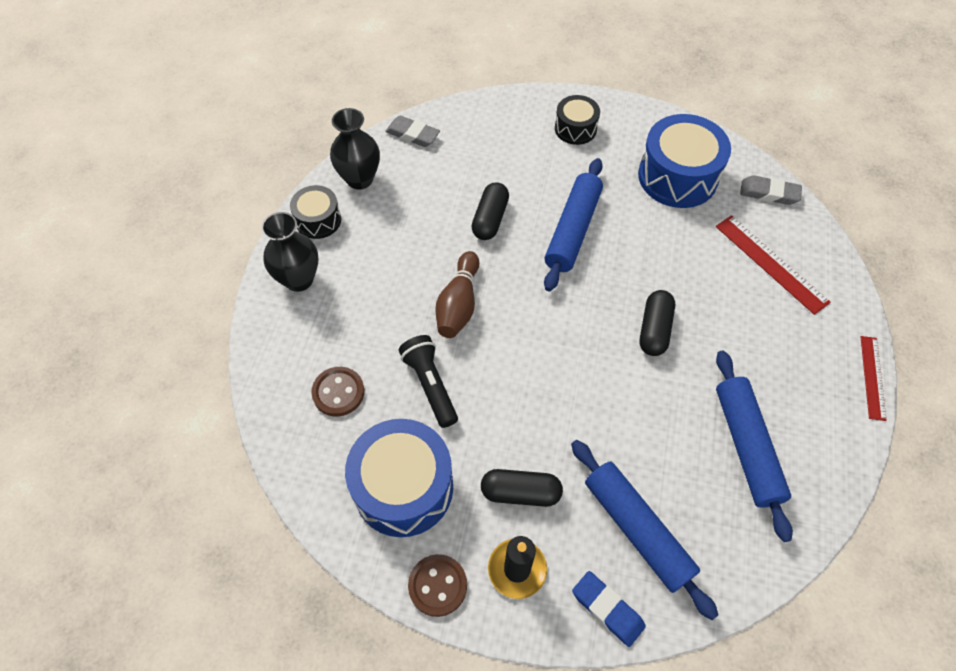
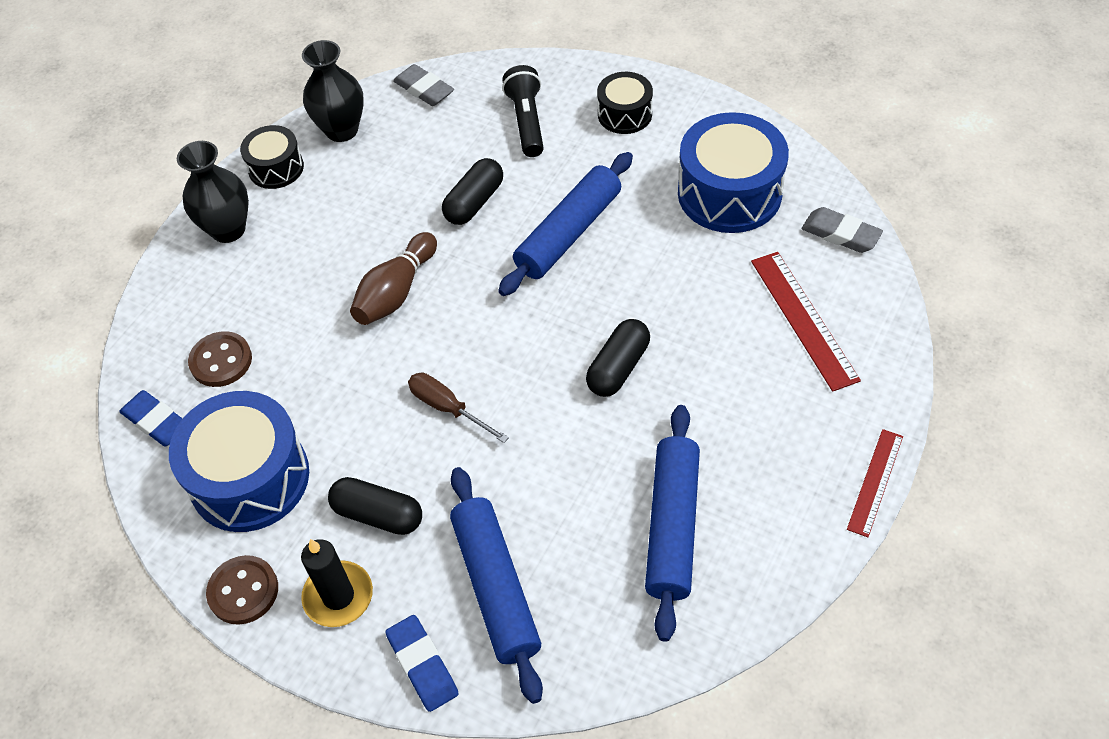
camera: 20 degrees right, 5 degrees down
(304, 457) = (156, 422): none -> blue eraser
(430, 385) = (326, 375): black flashlight -> black flashlight (527, 122)
(539, 391) = (448, 408): none -> brown screwdriver

